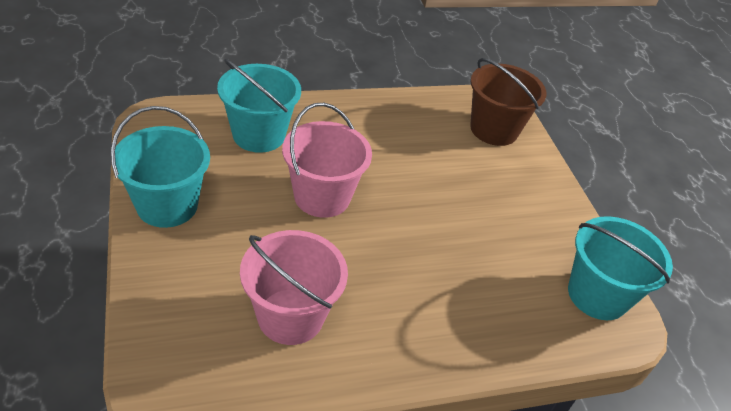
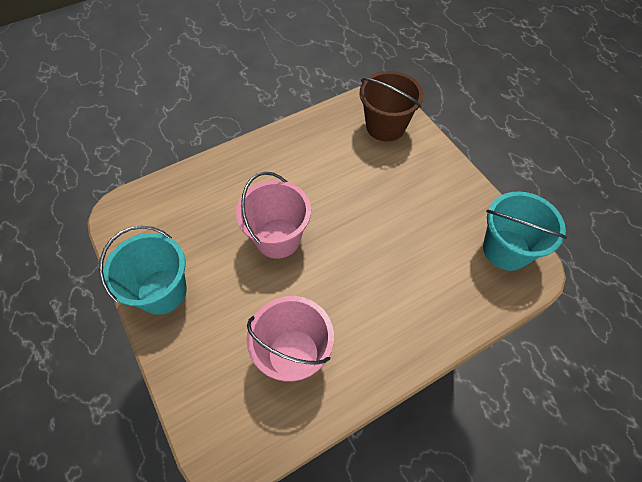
camera: 10 degrees left, 15 degrees up
(259, 135) = (207, 198): turquoise bucket -> none

